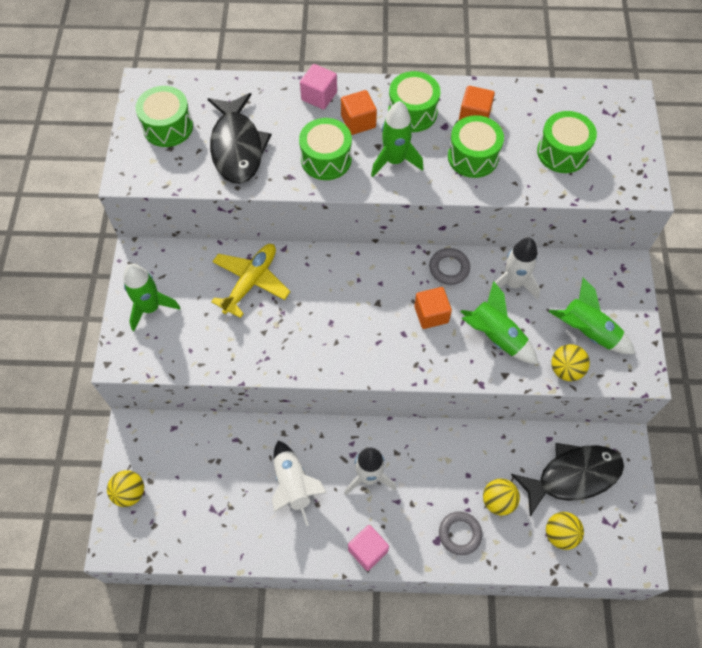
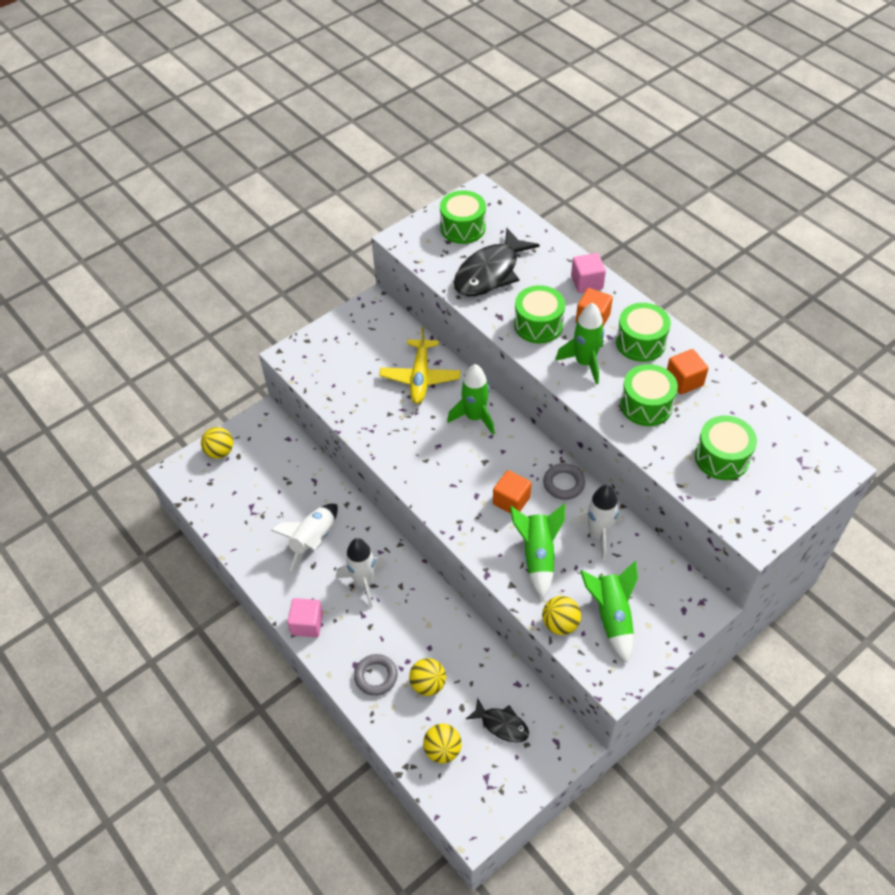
camera: 50 degrees right, 10 degrees down
(150, 308) = (342, 341): green rocket -> green rocket (474, 417)
(251, 282) = (420, 377): yellow plane -> yellow plane turned 105 degrees clockwise
(572, 476) = (501, 724): black fish -> black fish, size x0.54

